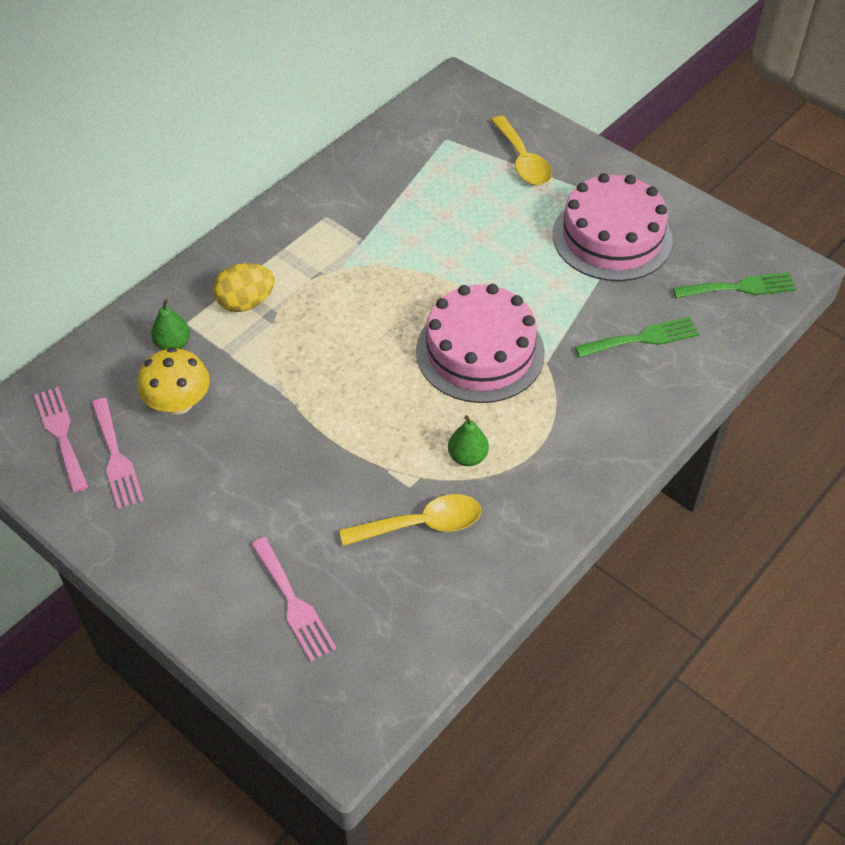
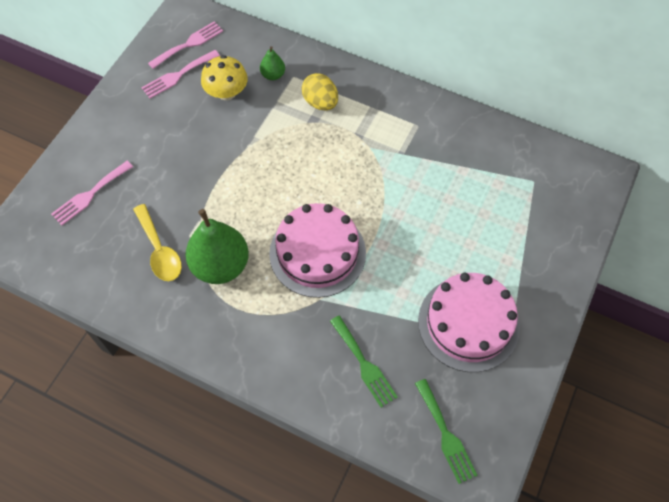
camera: 75 degrees right, 10 degrees up
(467, 457) = (220, 265): green pear -> green pear, size x2.10
(523, 161) = (532, 240): yellow spoon -> none

